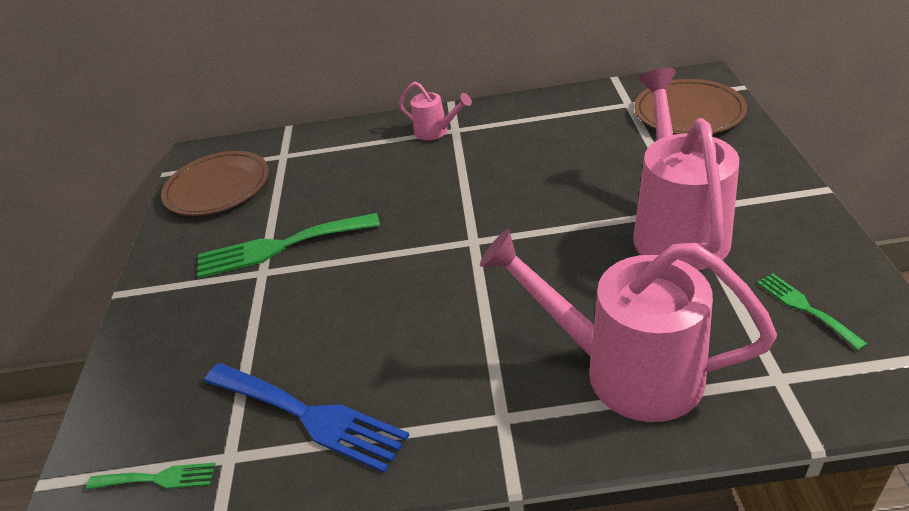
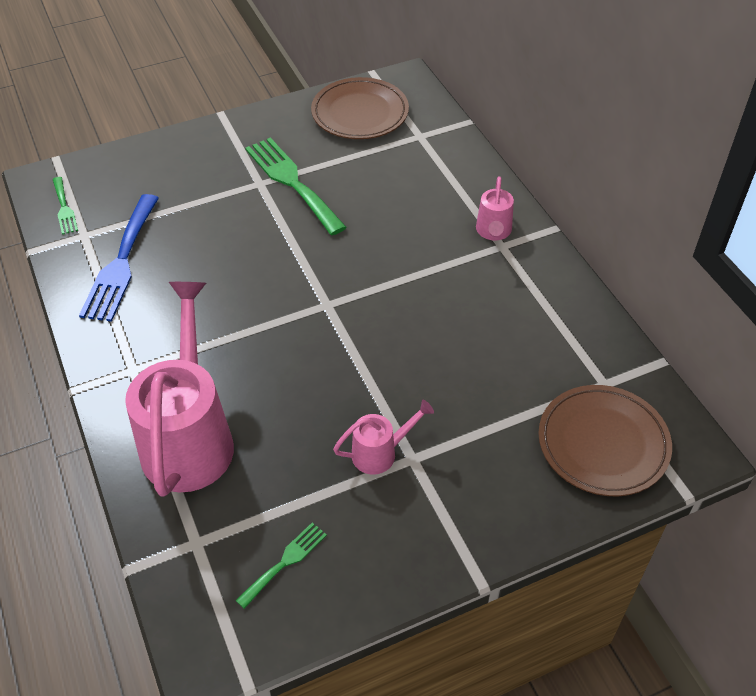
camera: 65 degrees right, 10 degrees up
(676, 228) = (381, 453): pink watering can -> pink watering can, size x0.47

